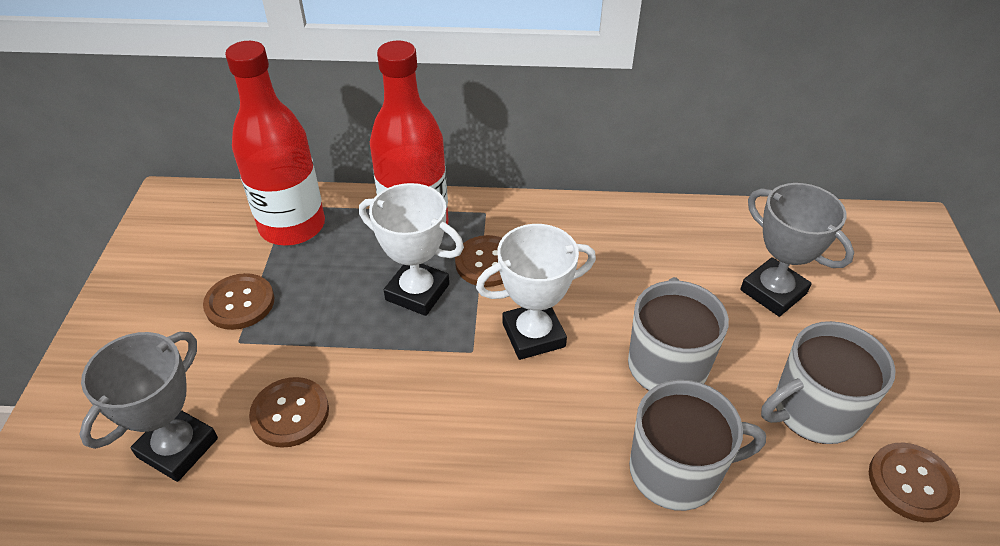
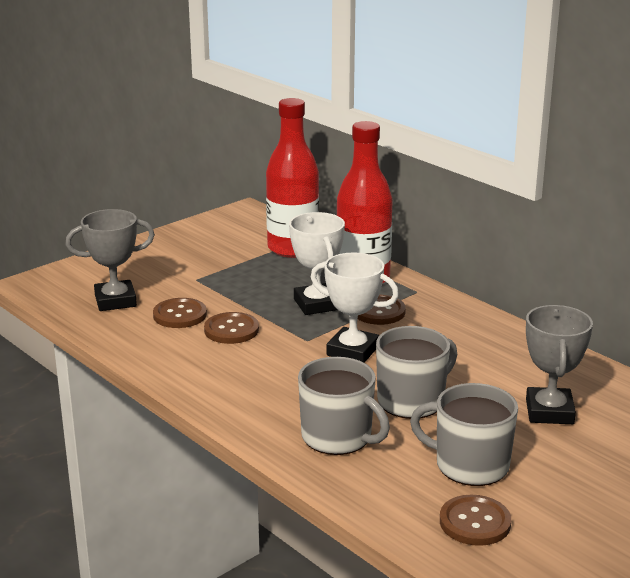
camera: 45 degrees right, 20 degrees down
(240, 303) = (218, 266): brown button -> brown button (231, 330)

